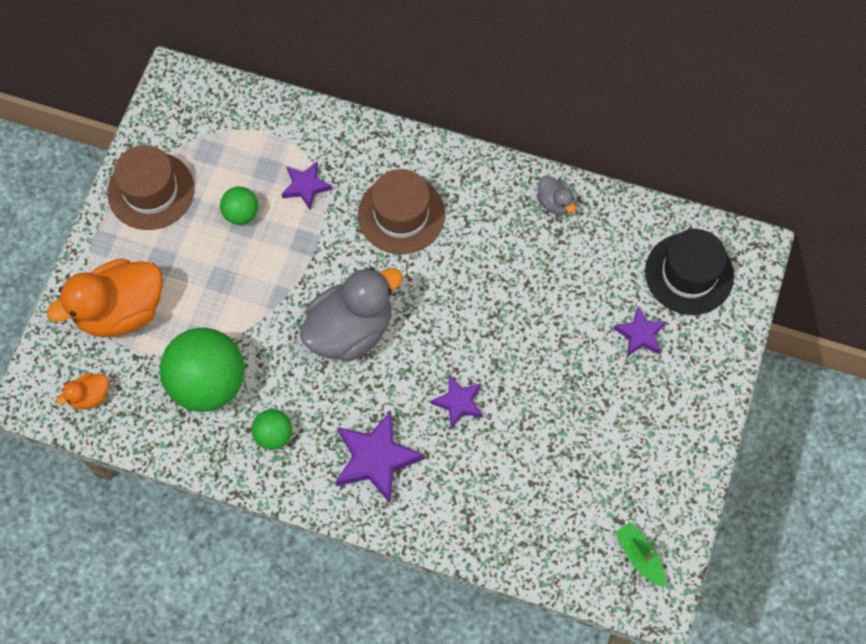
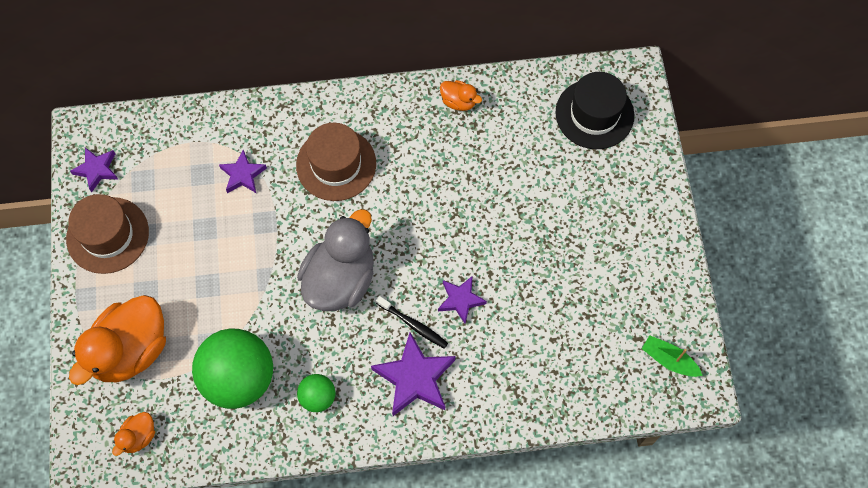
camera: 25 degrees left, 0 degrees up
(241, 213) = (198, 221): green ball -> none
(400, 406) = (413, 324): none -> black toothbrush
(554, 203) = (458, 102): grey duck -> orange duck
(640, 334) = (580, 179): purple star -> purple star (97, 170)

